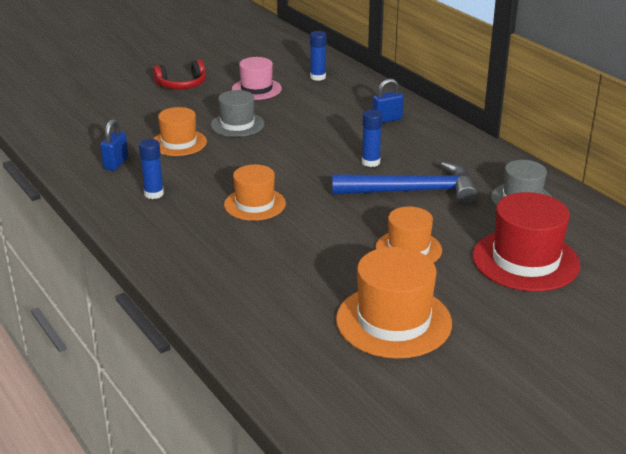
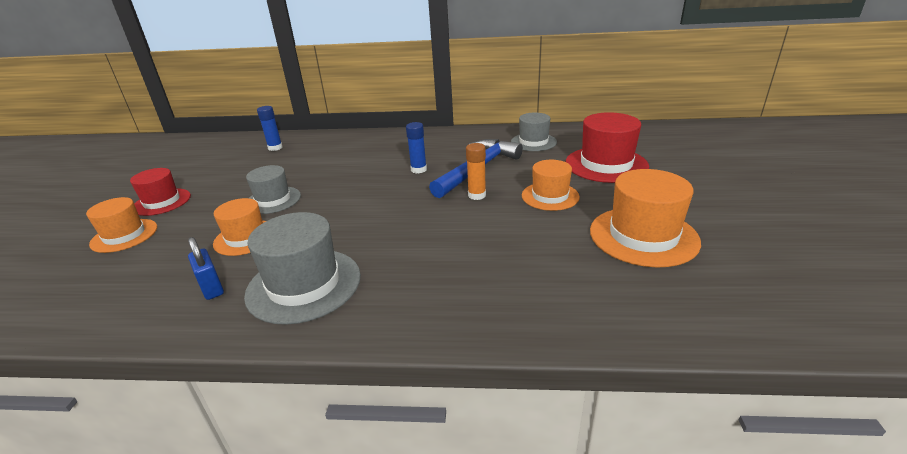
camera: 50 degrees left, 0 degrees up
(154, 194) = (304, 285): blue glue stick -> grey hat
(182, 85) = (162, 202): red headphones -> red hat
(255, 204) = (403, 236): orange hat -> orange hat (124, 235)
(256, 89) = (240, 174): pink hat -> none
(361, 211) = (477, 195): none -> orange glue stick
(387, 119) = (375, 146): blue padlock -> none

